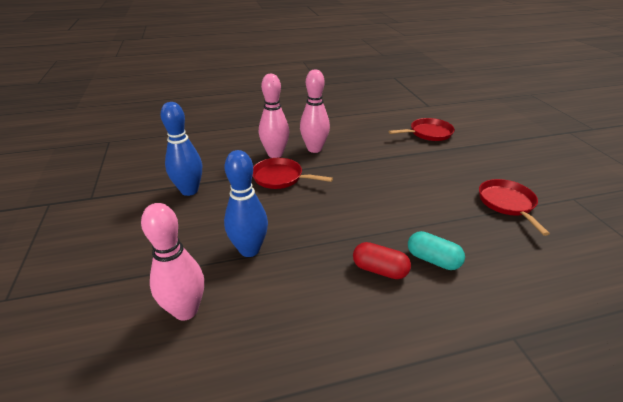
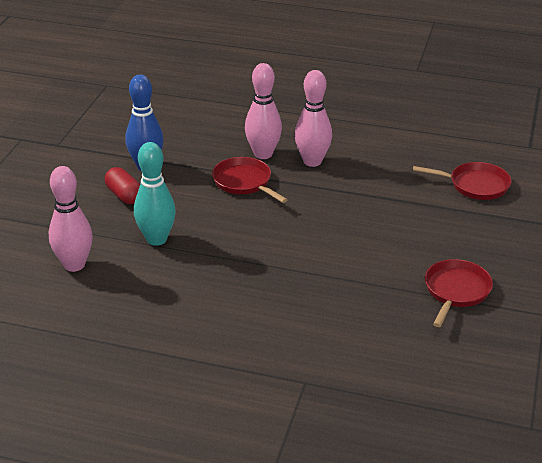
camera: 30 degrees right, 0 degrees up
(249, 250) = (156, 239): blue bowling pin -> turquoise bowling pin
(379, 270) = (251, 296): red capsule -> red capsule (124, 195)
(433, 260) = (308, 307): turquoise capsule -> none

